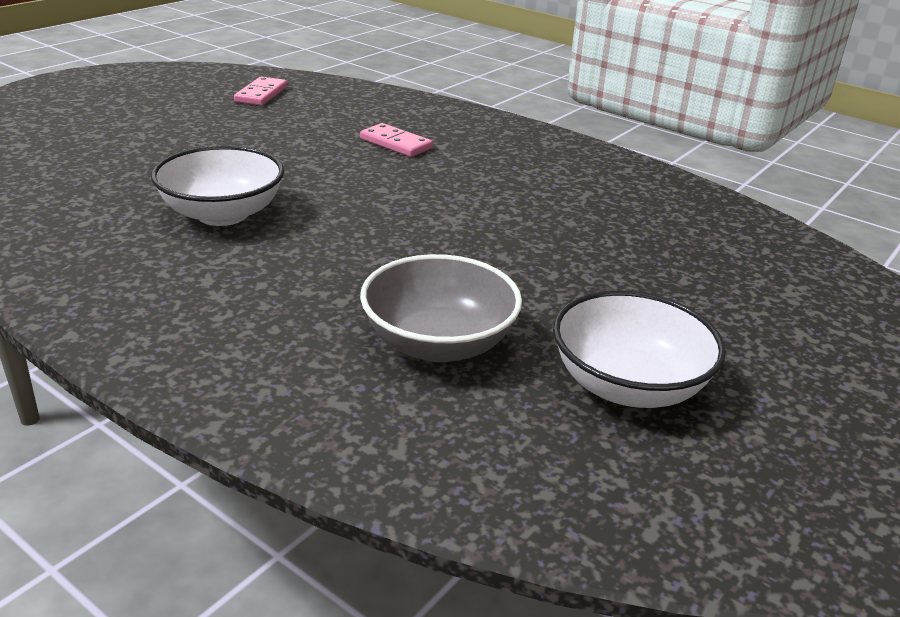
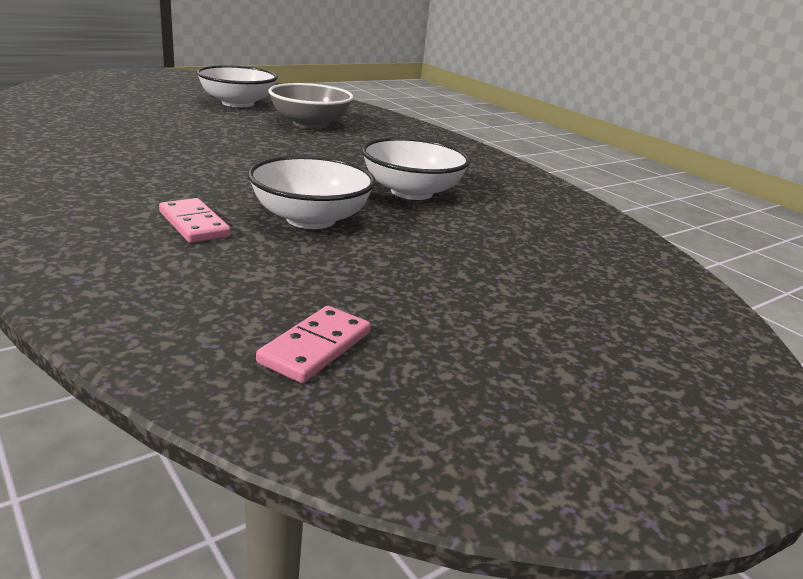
camera: 165 degrees left, 5 degrees down
(311, 163) = (310, 219): none -> white bowl

